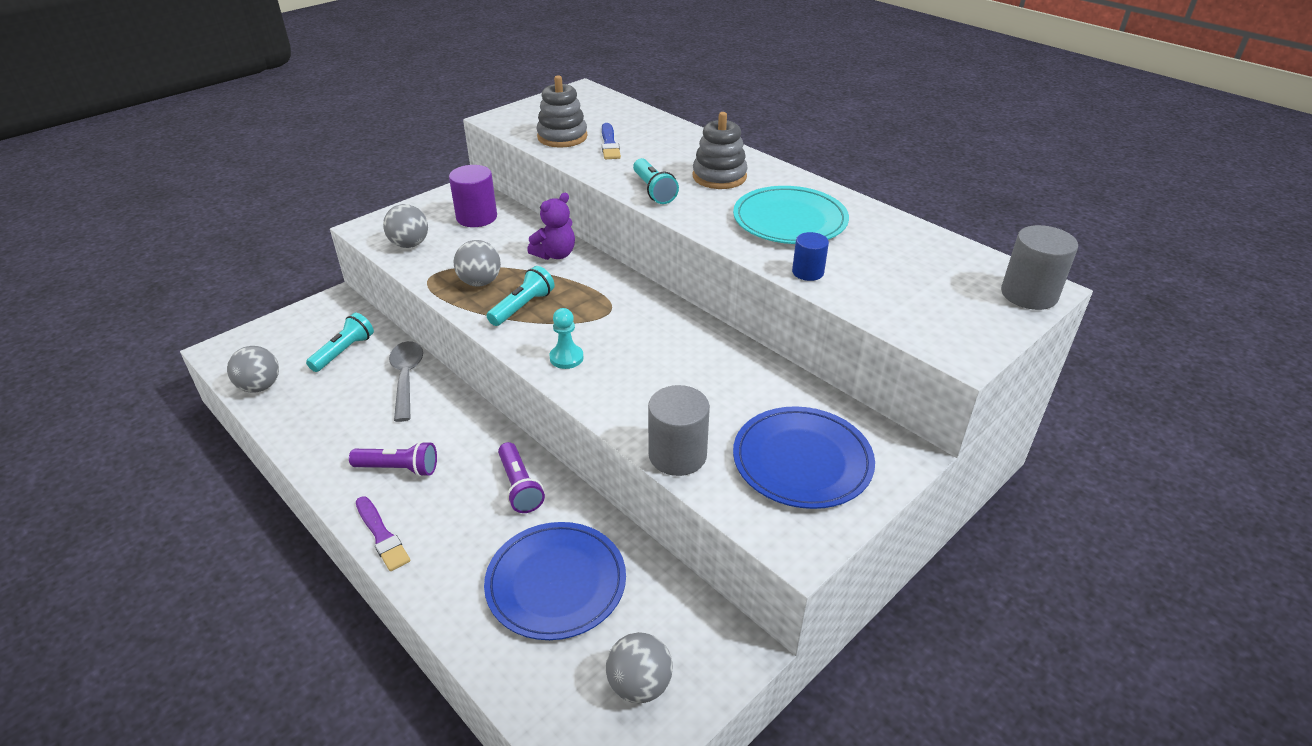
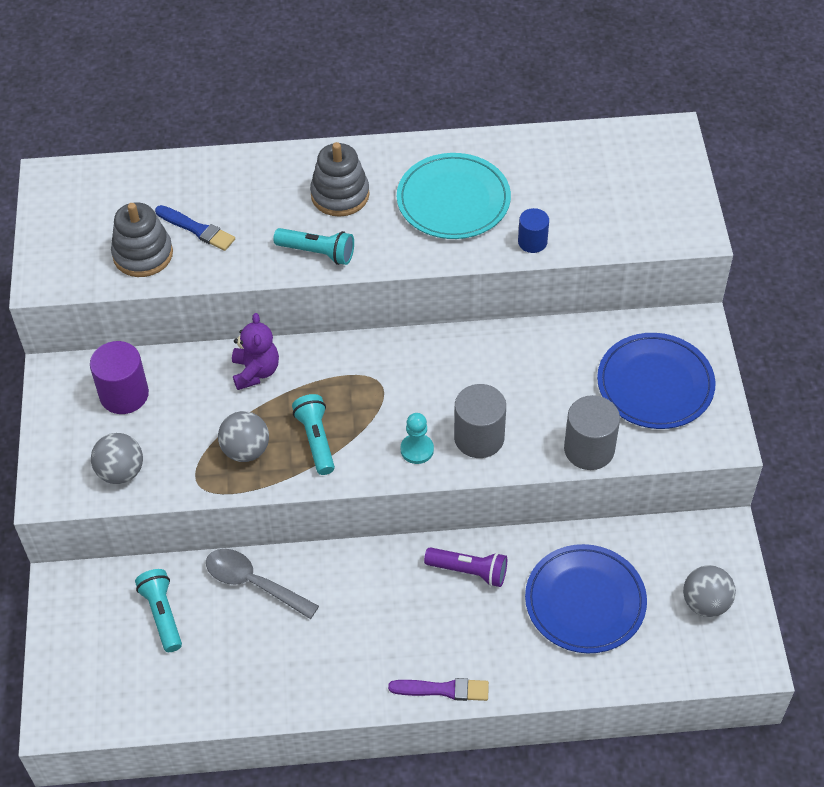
camera: 50 degrees left, 15 degrees up
(260, 386) = (154, 705): grey ball -> none
(399, 468) = (373, 643): purple flashlight -> none
(1029, 294) = (670, 147): grey cylinder -> grey cylinder (479, 438)

